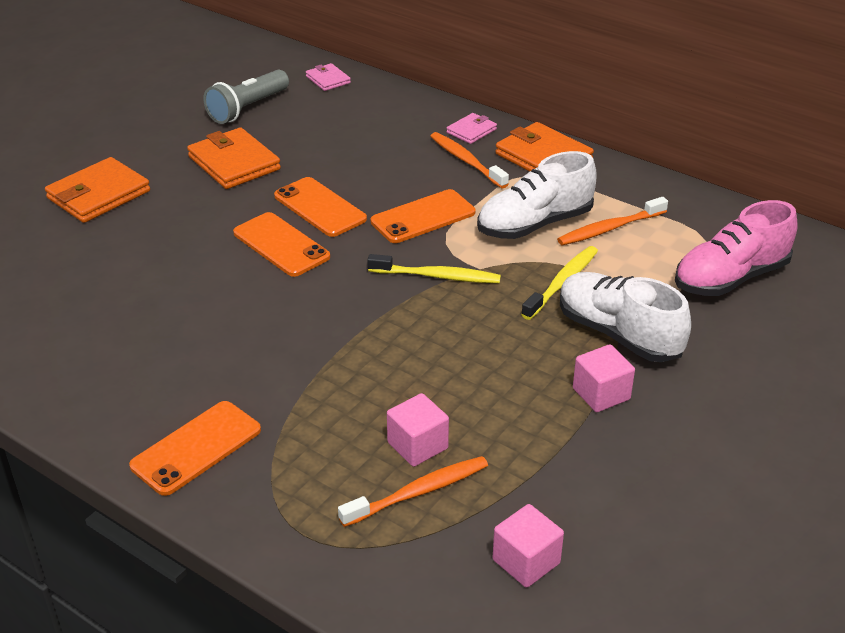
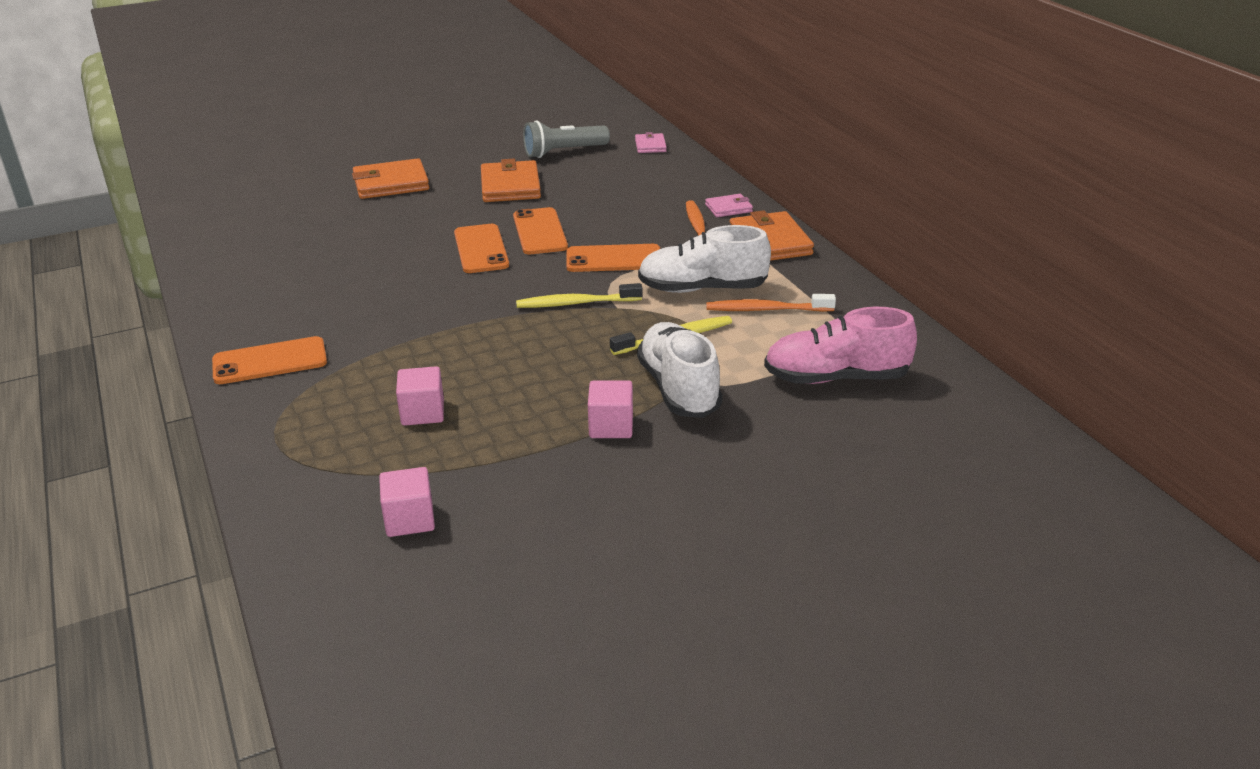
camera: 30 degrees right, 5 degrees down
(418, 492) = (386, 443): orange toothbrush -> none
(437, 276) = (576, 303): yellow toothbrush -> yellow toothbrush turned 135 degrees clockwise

